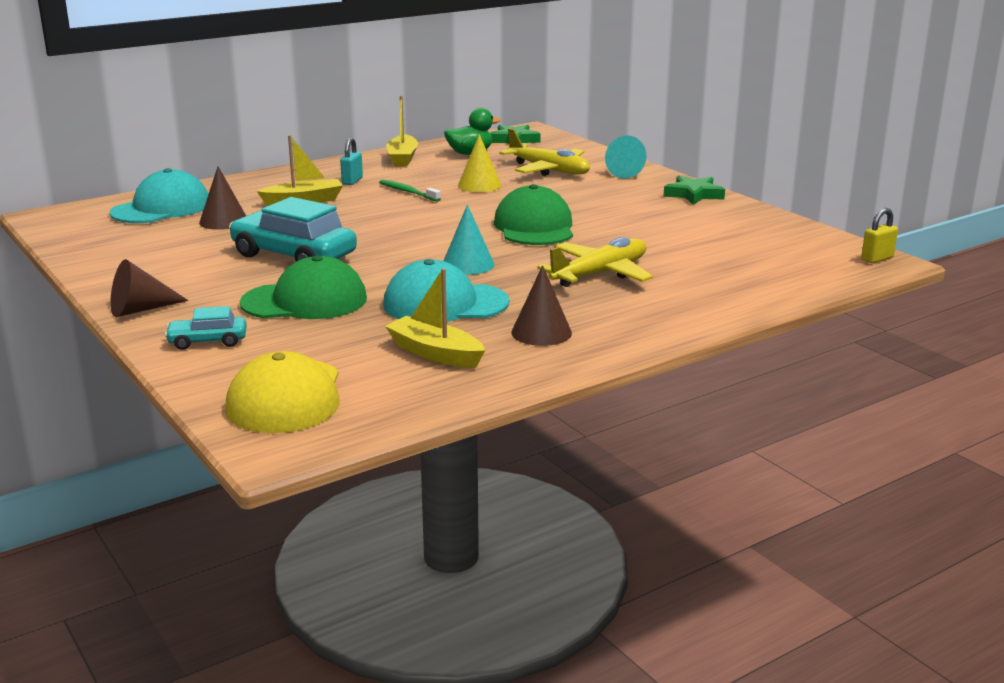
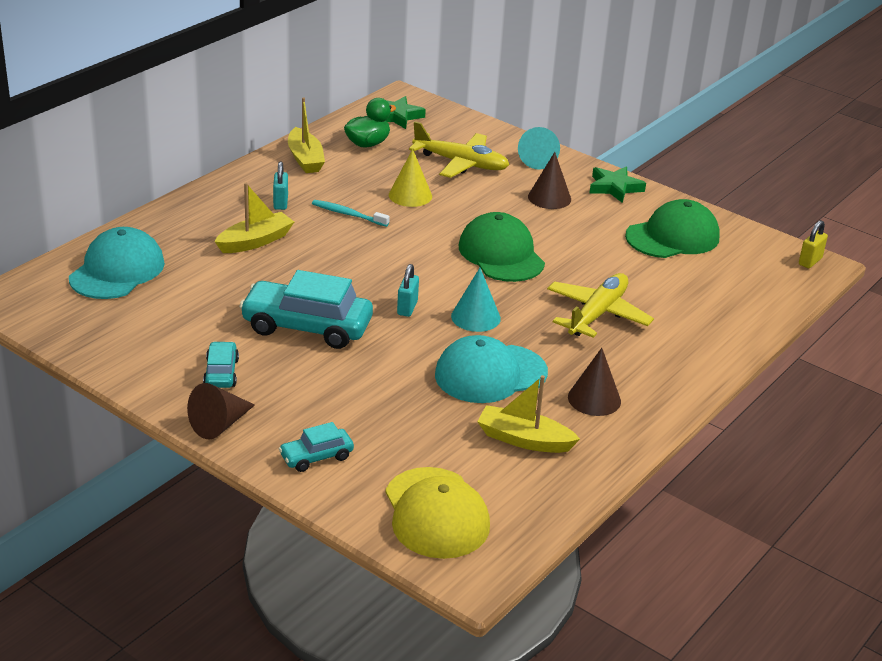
camera: 20 degrees left, 10 degrees up
(180, 277) = (221, 373): none -> turquoise car
(223, 221) = (198, 283): brown cone -> brown cone (549, 198)
(305, 301) = (364, 389): green cap -> green cap (672, 237)
(404, 253) = (407, 308): none -> turquoise padlock
(408, 192) = (348, 214): green toothbrush -> turquoise toothbrush

